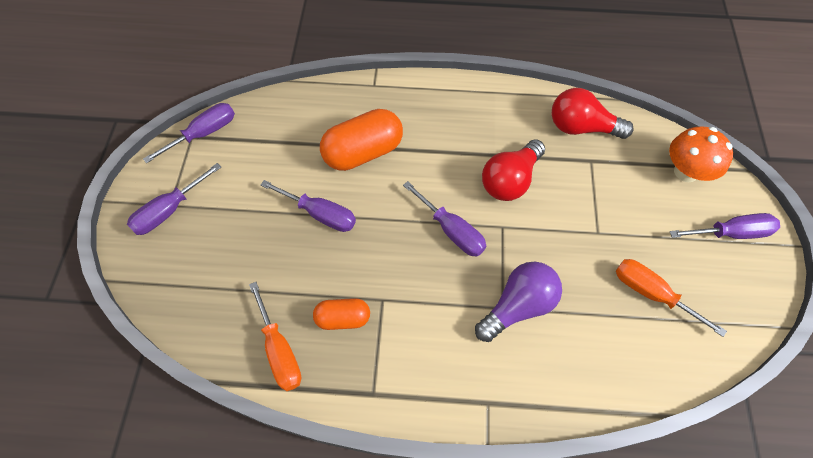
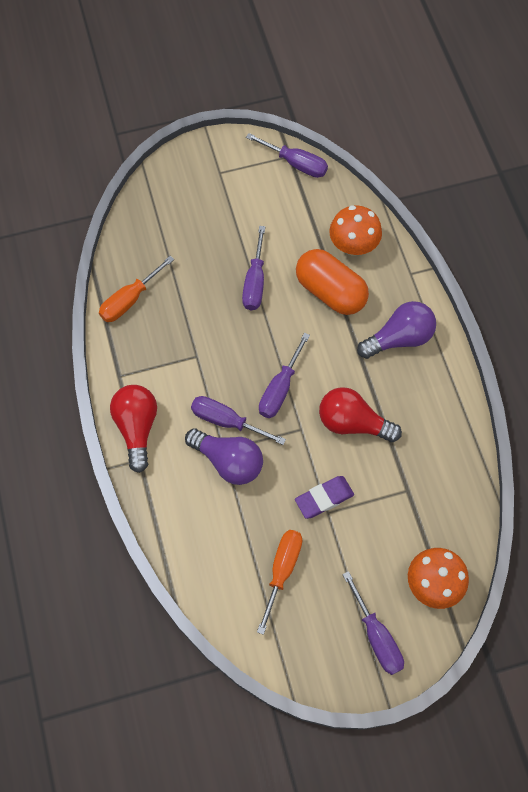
camera: 70 degrees right, 5 degrees up
(169, 210) = (214, 174): purple screwdriver -> purple screwdriver (226, 421)
(322, 118) = (353, 246): none -> orange mushroom
(343, 318) = (170, 333): orange capsule -> none
(436, 115) = (399, 338): none -> purple light bulb
(581, 127) = (444, 473): red light bulb -> red light bulb (137, 428)
(582, 231) = (324, 498): none -> purple eraser

